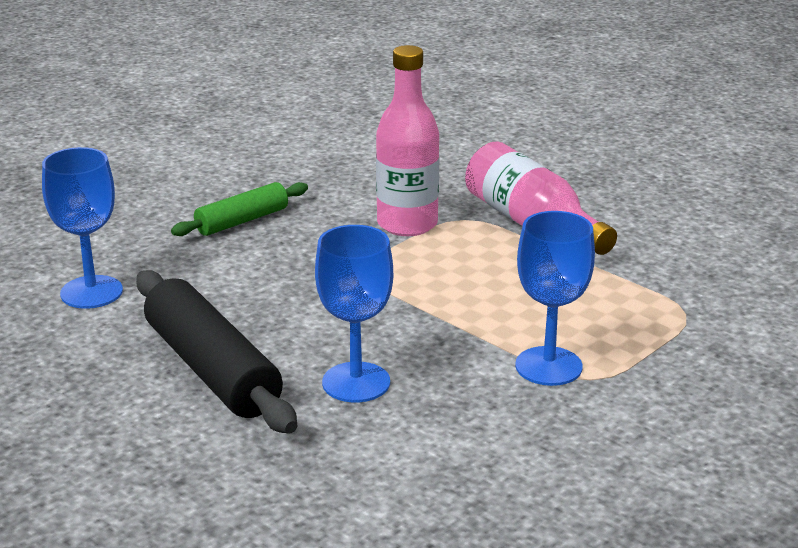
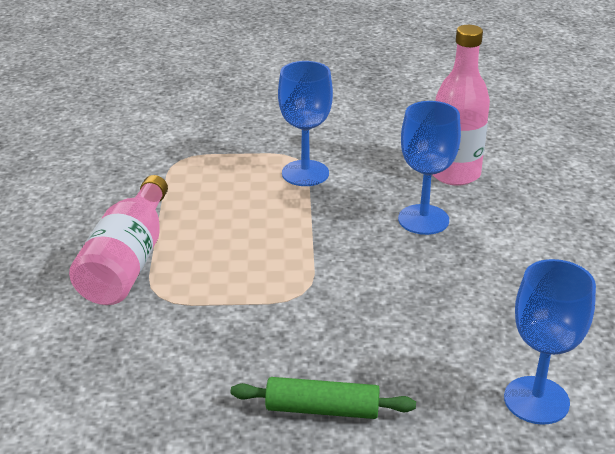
camera: 135 degrees left, 5 degrees up
(212, 369) = (503, 274): black rolling pin -> none
(407, 224) = (204, 317): pink bottle -> pink bottle (454, 174)

